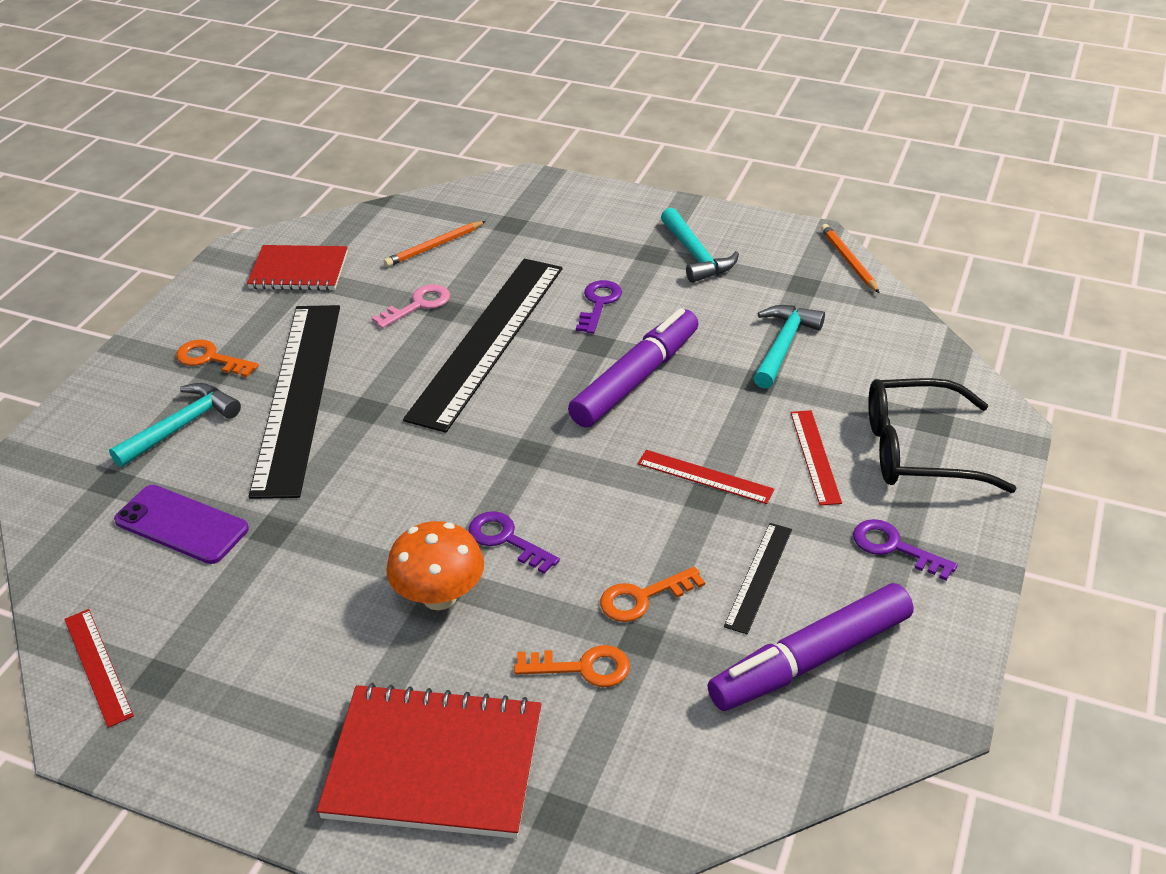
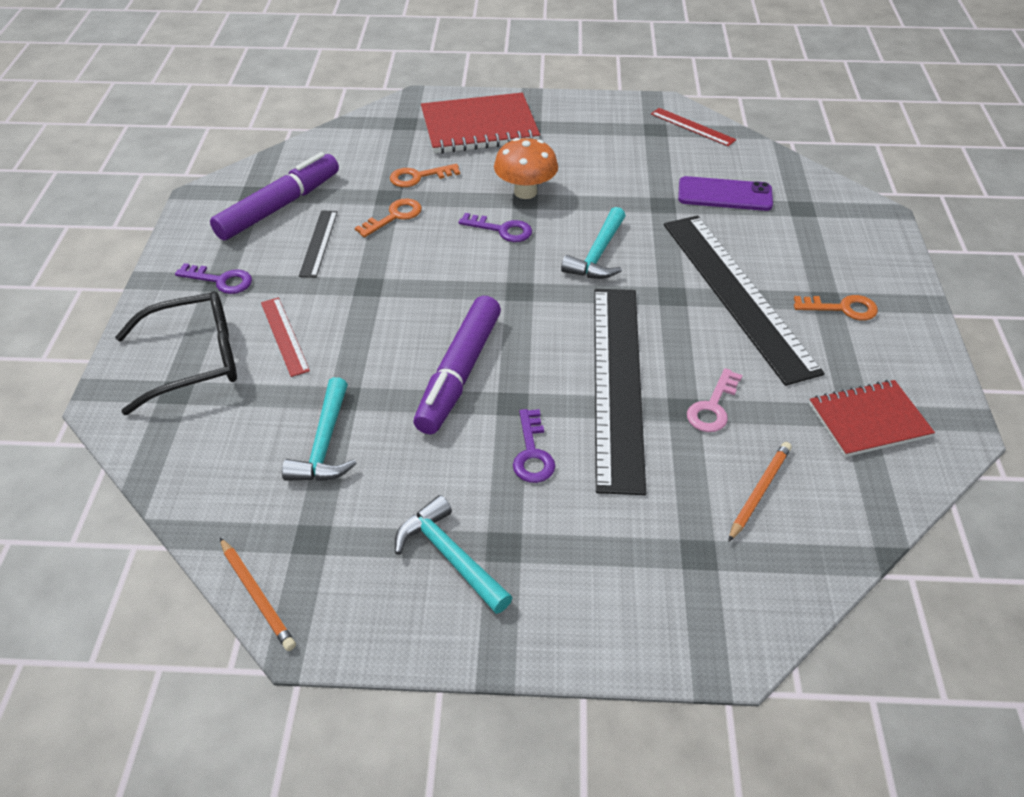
camera: 160 degrees right, 5 degrees up
(181, 426) = (799, 252): turquoise hammer -> turquoise hammer (598, 254)
(705, 476) = (372, 301): red ruler -> none

